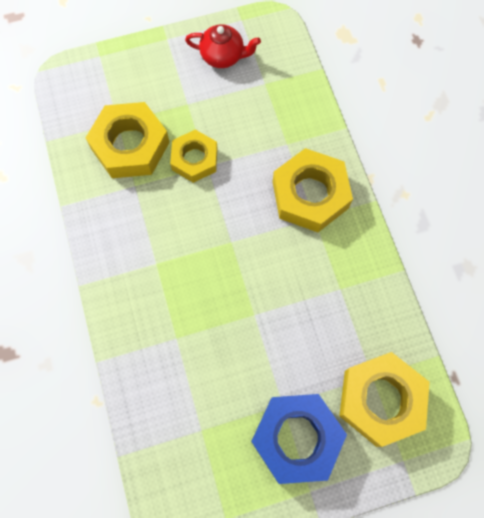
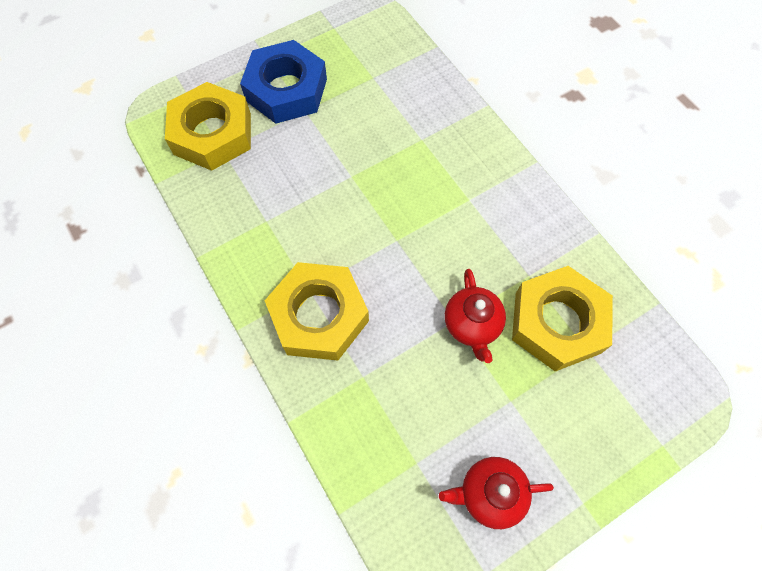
camera: 165 degrees right, 5 degrees down
(194, 159) = (472, 325): yellow nut -> red teapot

